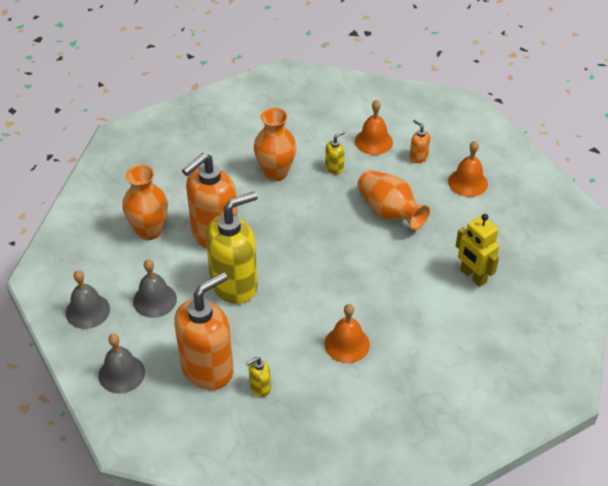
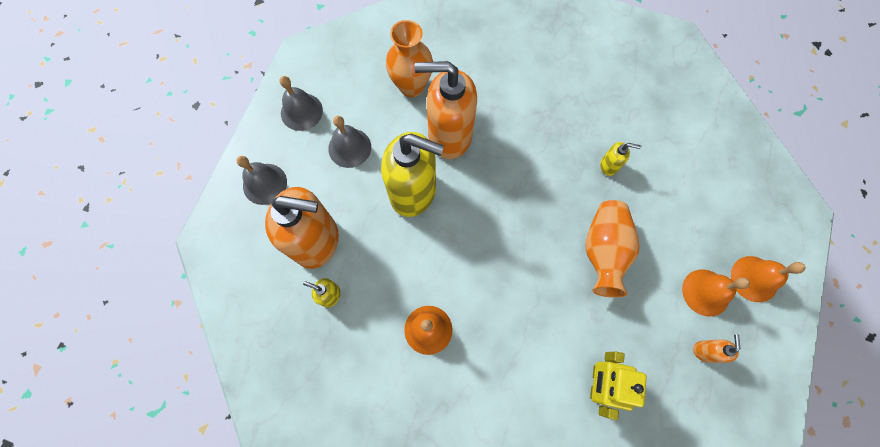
camera: 50 degrees right, 25 degrees up
(275, 173) = (557, 125): orange vase -> none
(373, 141) = (672, 172): orange bell -> orange bell (754, 278)
(418, 157) = (692, 225): orange soap dispenser -> orange soap dispenser (704, 351)

